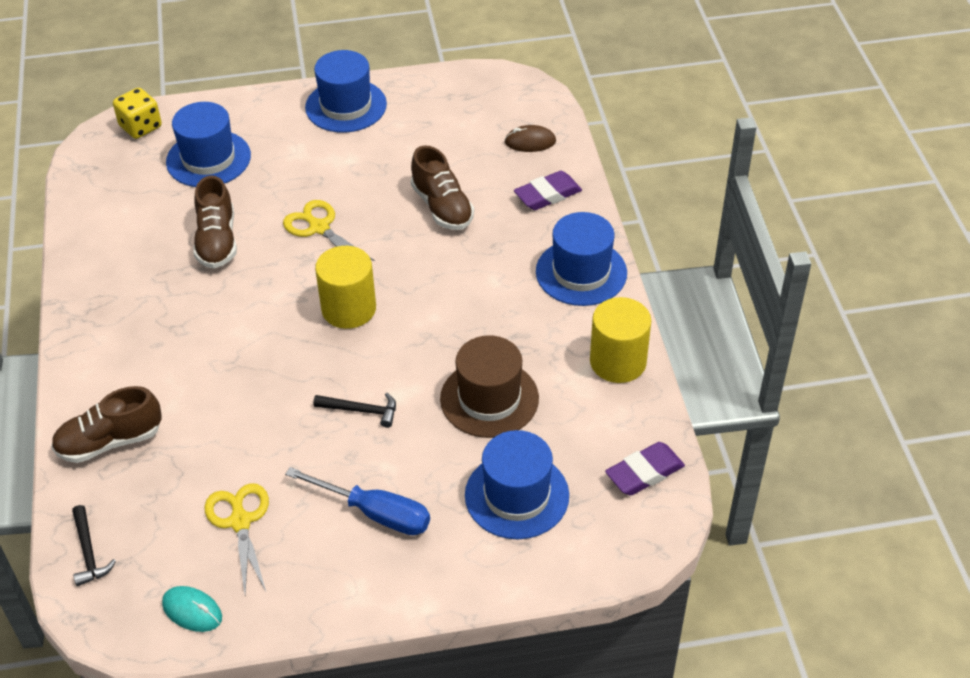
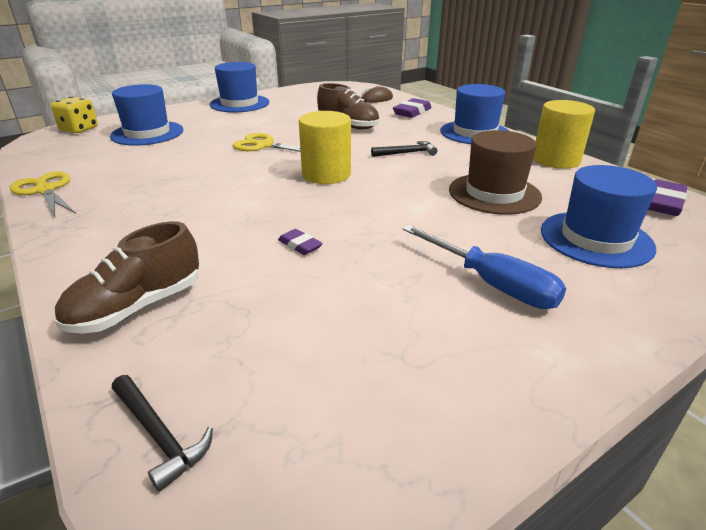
camera: 25 degrees left, 15 degrees down
(192, 611) = (373, 457): turquoise mouse -> none
(217, 241) = (181, 164): brown shoe -> none
(240, 522) = (355, 333): yellow scissors -> yellow scissors (45, 190)
(258, 413) = (300, 245): none -> purple eraser
(361, 410) = (398, 222): black hammer -> black hammer (407, 153)
(375, 513) = (492, 284): blue screwdriver -> blue screwdriver turned 45 degrees clockwise

